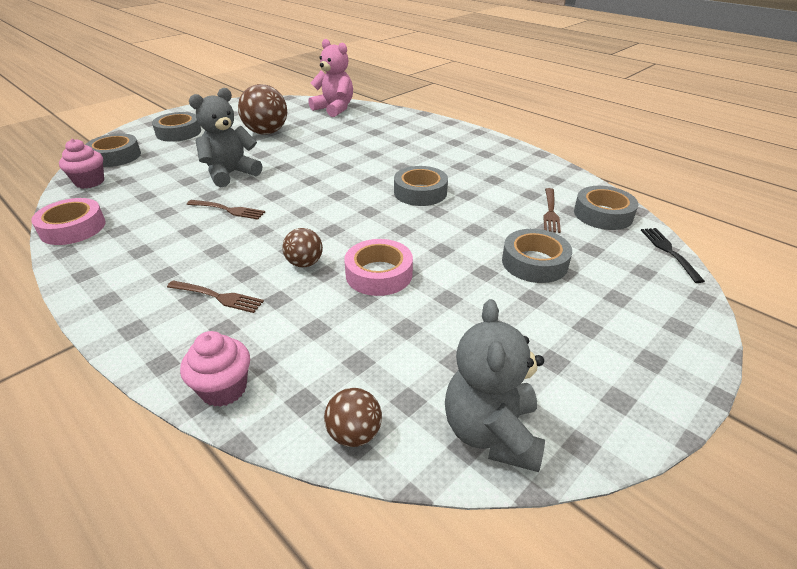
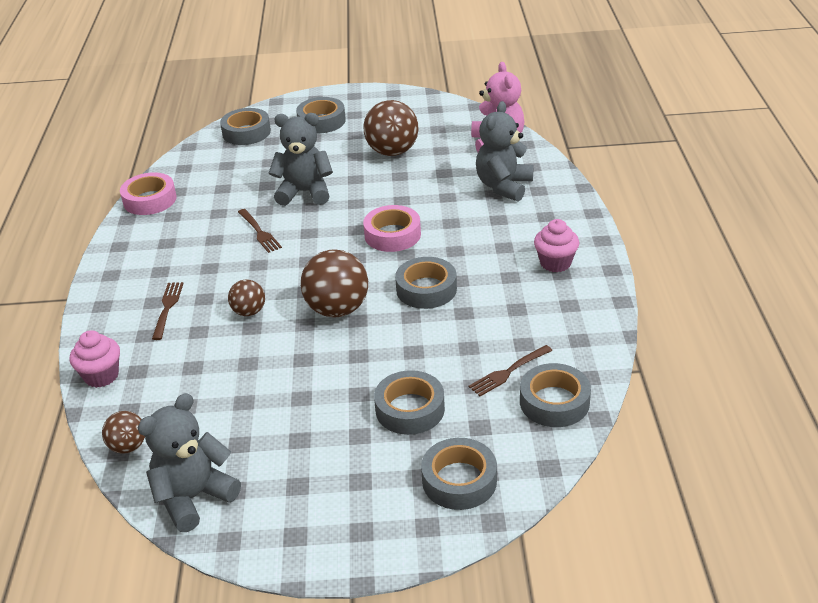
camera: 45 degrees right, 0 degrees up
(90, 182) = (202, 155): pink cupcake -> pink cupcake (555, 263)
(217, 297) = (167, 308): brown fork -> brown fork turned 150 degrees counterclockwise
(376, 126) = (504, 186): none -> grey teddy bear
(377, 230) = (337, 309): none -> brown ball
(379, 274) = (284, 350): pink tape -> pink tape (392, 235)
(640, 286) = (459, 480): none -> grey tape
(669, 252) = (544, 472): black fork -> none

